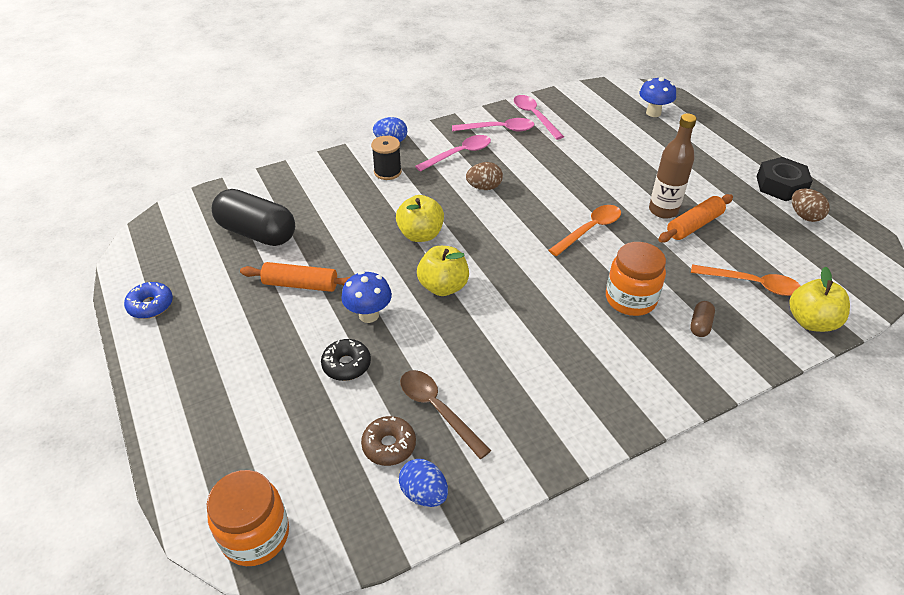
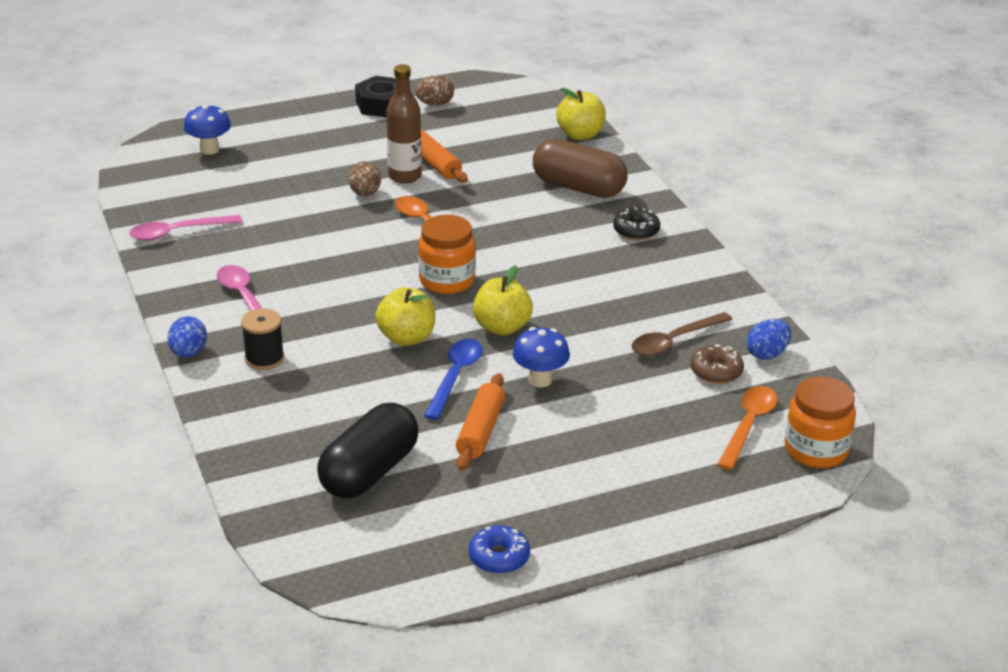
camera: 85 degrees left, 10 degrees down
(346, 365) = (613, 396): black donut -> black donut (636, 231)
(371, 265) = (455, 377): none -> blue spoon
(484, 187) = (325, 285): brown egg -> brown egg (365, 194)
(499, 129) = (197, 262): pink spoon -> none
(630, 299) = (539, 217): orange jar -> orange jar (447, 280)
(700, 325) = (578, 187): brown capsule -> brown capsule, size x2.37
(751, 284) = (528, 151): orange spoon -> orange spoon (748, 425)

